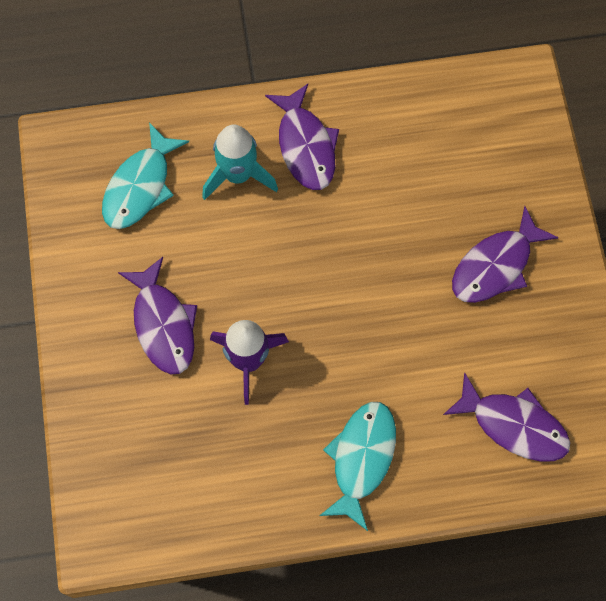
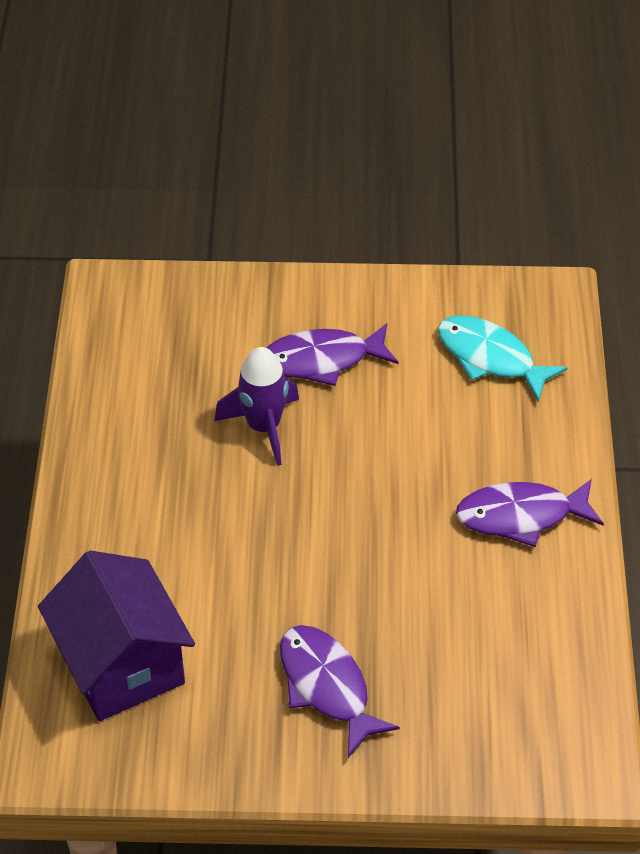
camera: 100 degrees right, 20 degrees down
(238, 175) = (491, 446): turquoise rocket -> none
(361, 459) = (125, 511): turquoise fish -> none
(513, 425) = (122, 665): purple fish -> purple house

